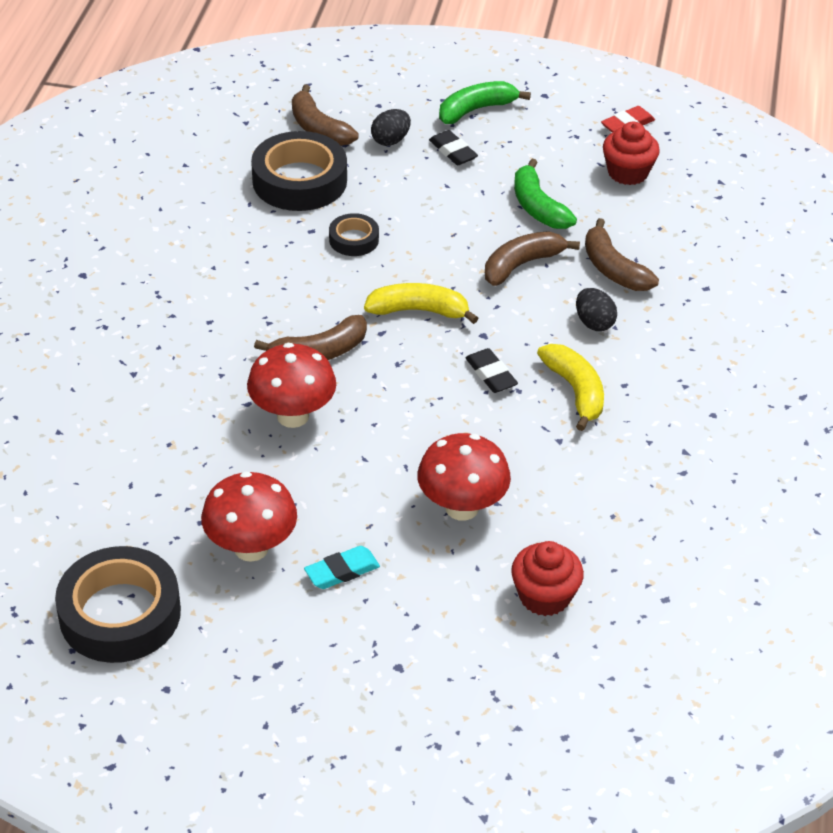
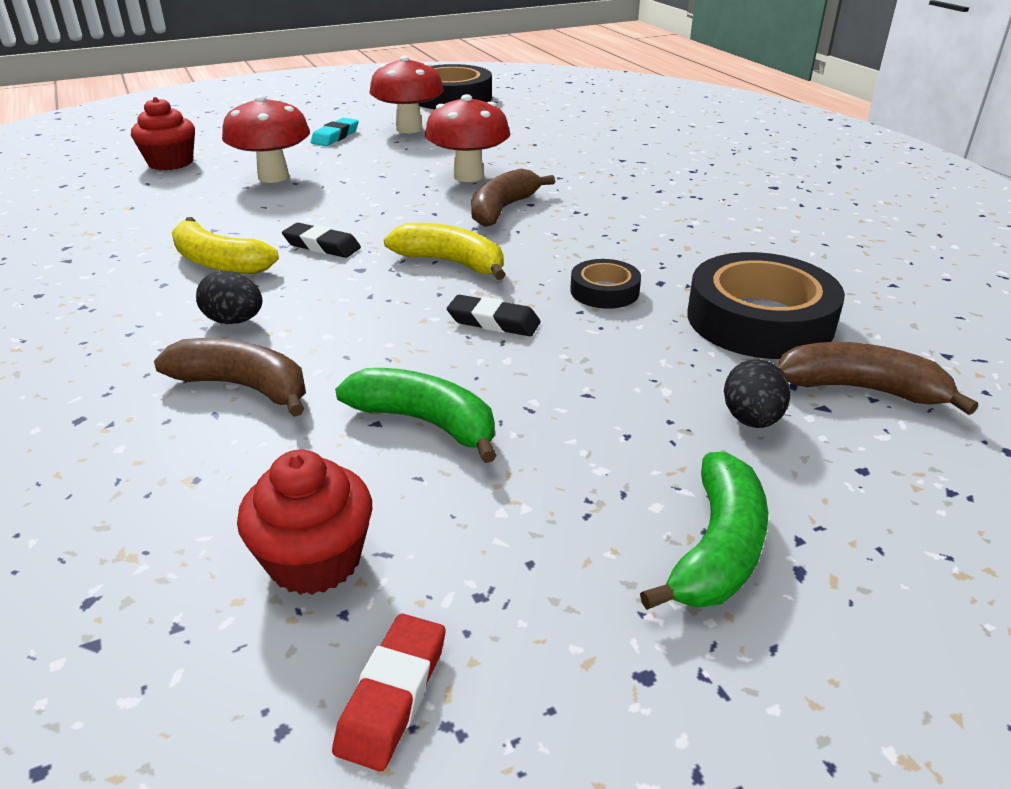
camera: 145 degrees right, 10 degrees down
(418, 311) = (451, 263): yellow banana -> yellow banana turned 120 degrees counterclockwise
(453, 151) = (646, 447): black eraser -> black eraser (493, 322)
(521, 265) = (379, 343): brown banana -> none

